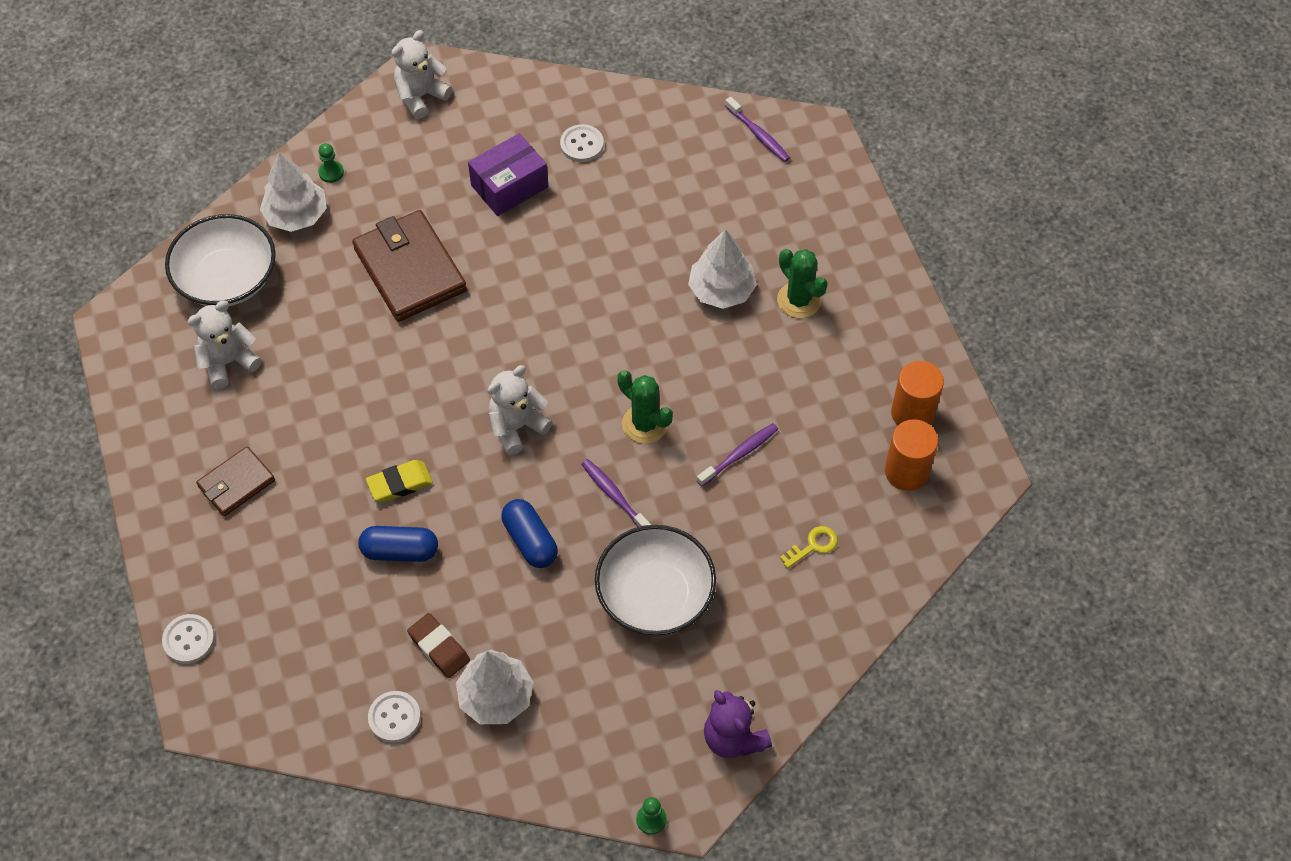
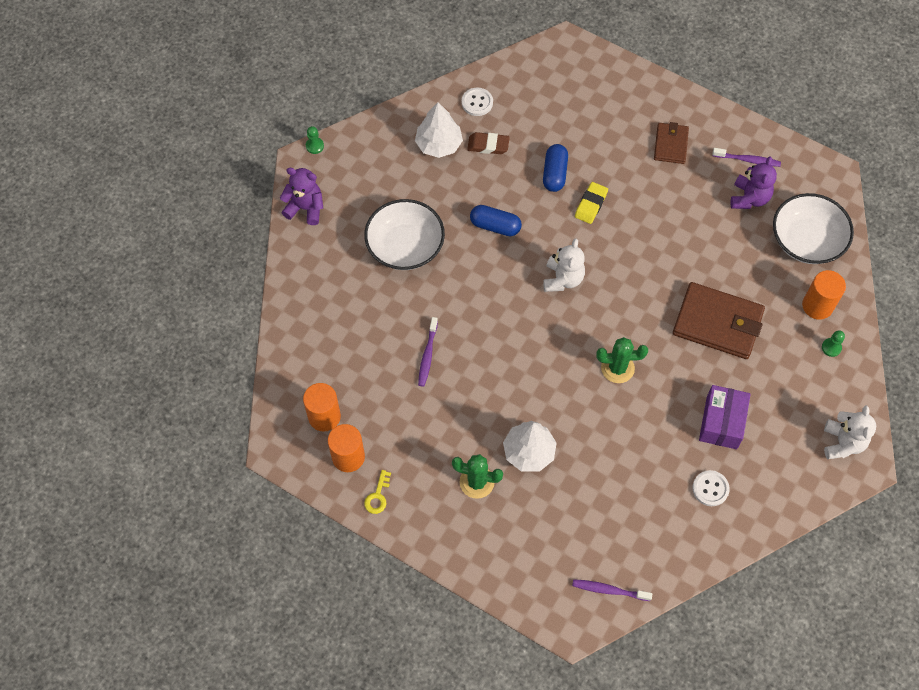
camera: 140 degrees right, 5 degrees up
(189, 640) = (608, 65): white button -> none
(228, 362) = (749, 198): white teddy bear -> purple teddy bear
(296, 215) = (817, 306): white tree -> orange cylinder
(400, 551) = (554, 173): blue capsule -> blue capsule turned 45 degrees counterclockwise
(615, 496) = (473, 281): purple toothbrush -> purple toothbrush (747, 160)
(645, 424) = (495, 333): green cactus -> green cactus (617, 368)
(813, 545) = (343, 334): yellow key -> yellow key (377, 496)

